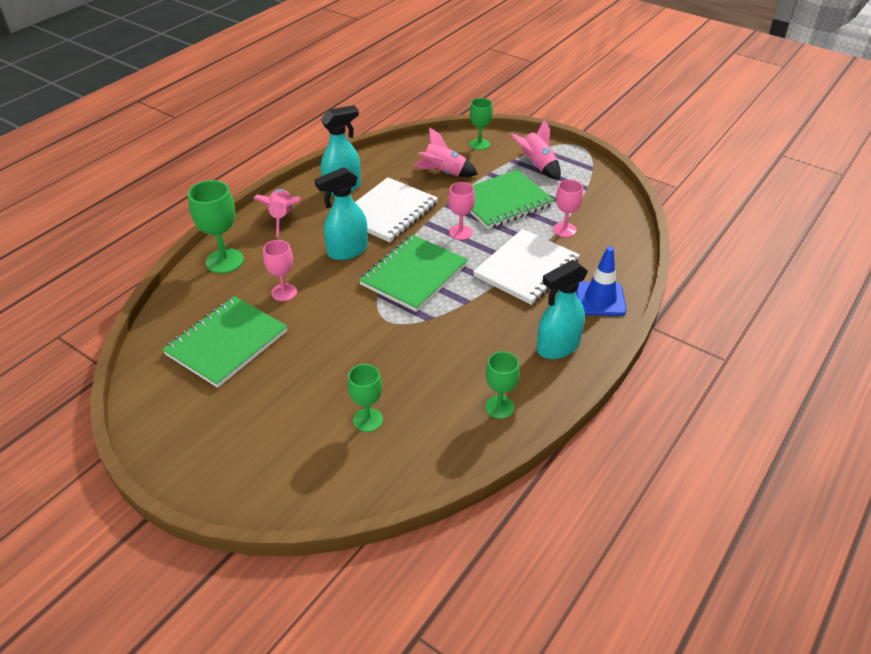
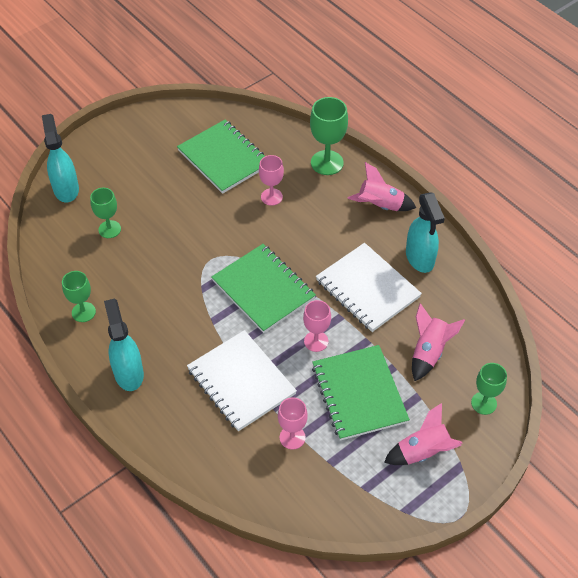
camera: 105 degrees right, 10 degrees up
(347, 251) = (314, 246): turquoise spray bottle -> turquoise spray bottle (66, 189)
(600, 299) = (175, 430): blue traffic cone -> none

